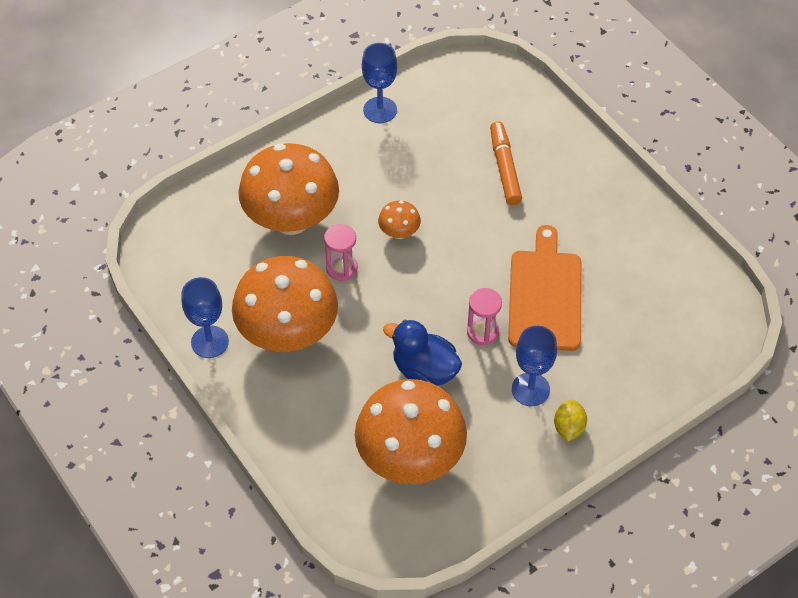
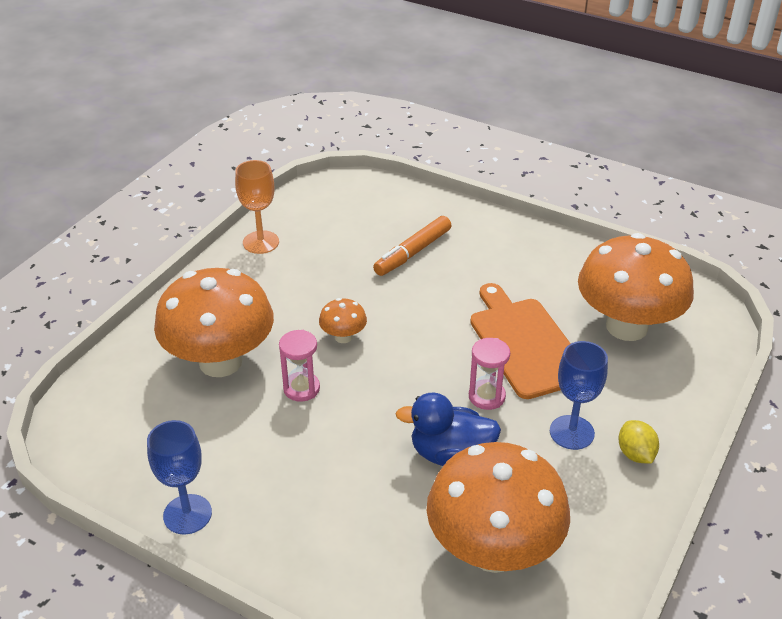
camera: 25 degrees left, 15 degrees down
(288, 333) = (277, 472): orange mushroom -> orange mushroom (626, 326)
(380, 110) = (261, 242): blue goblet -> orange goblet
(504, 168) = (413, 253): orange marker -> orange marker turned 105 degrees counterclockwise

